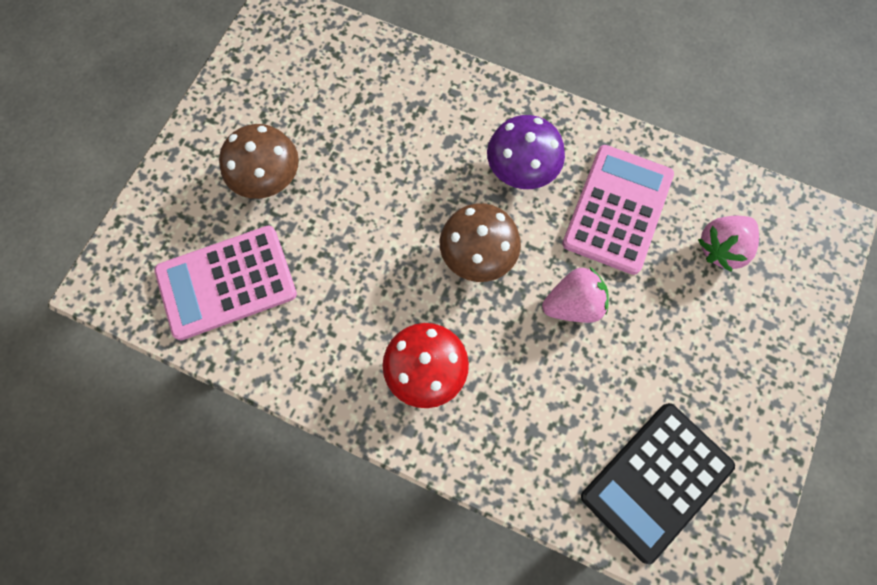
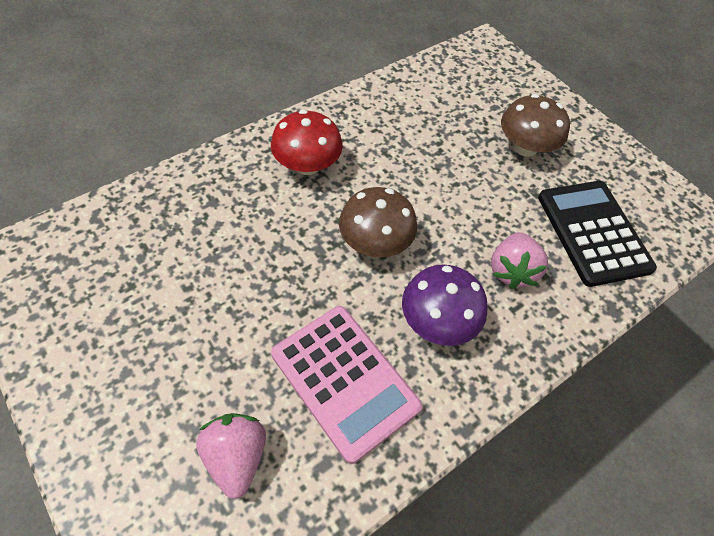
camera: 115 degrees right, 15 degrees down
(226, 282) = (450, 96): pink calculator -> none
(573, 304) = (283, 285): pink strawberry -> pink strawberry (511, 270)
(656, 480) = (106, 256): black calculator -> black calculator (593, 232)

